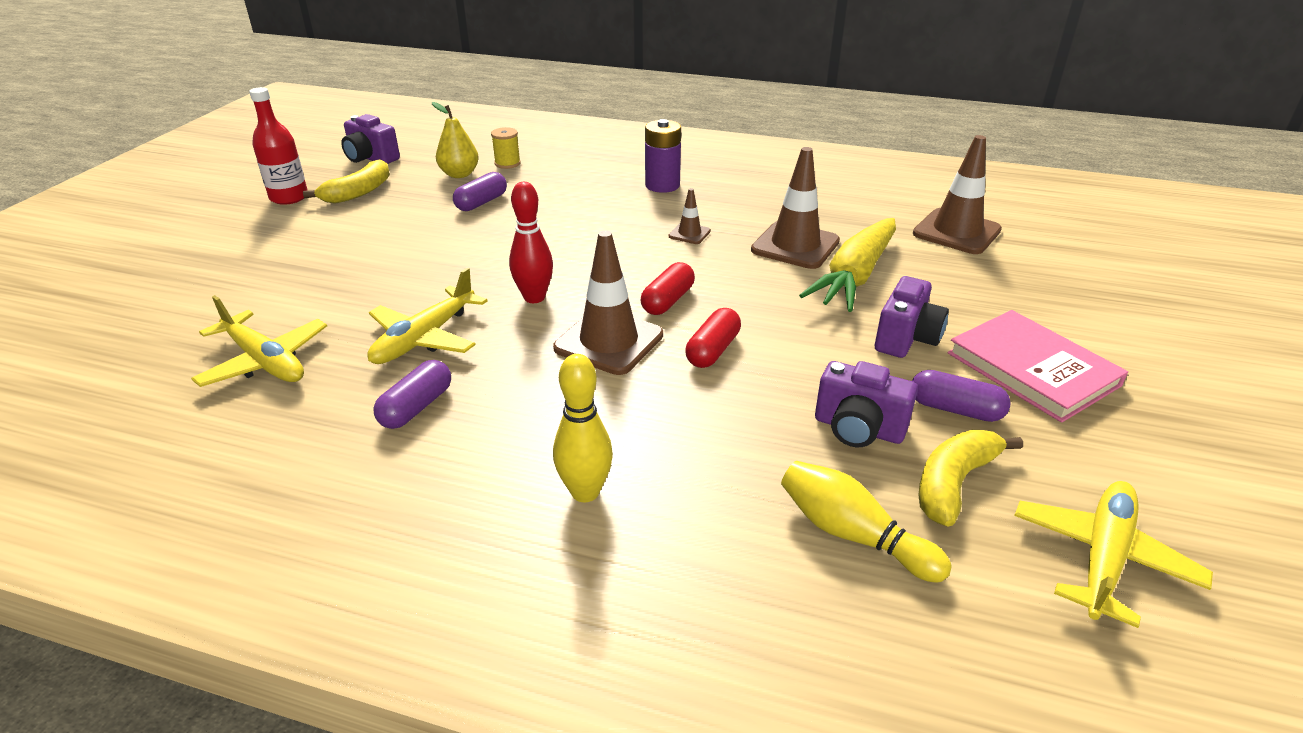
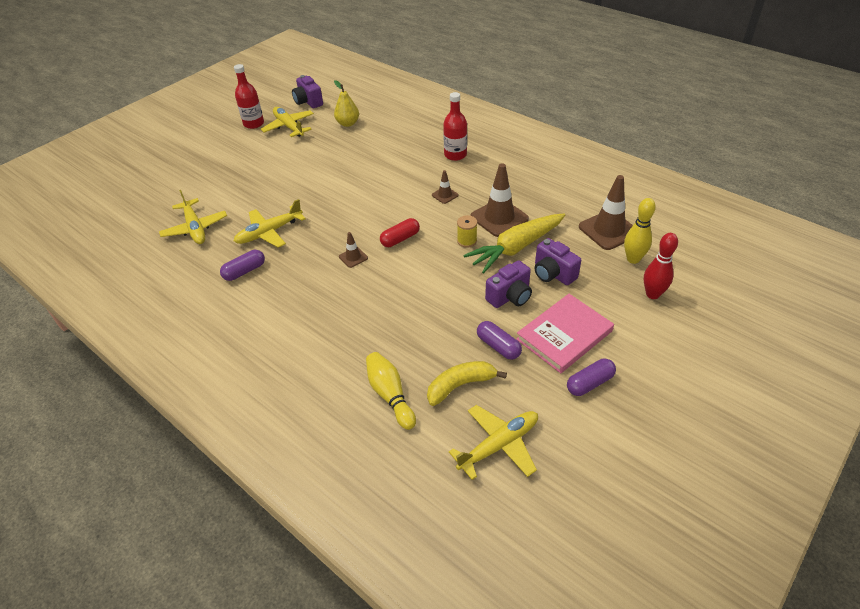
camera: 25 degrees right, 10 degrees up
(358, 192) = (289, 127): yellow banana -> yellow plane
(481, 202) = (347, 147): purple capsule -> purple capsule (589, 383)
(507, 163) = (378, 120): yellow spool -> yellow spool (467, 241)
(534, 297) = (334, 220): red bowling pin -> red bowling pin (652, 294)
(585, 492) = (289, 337): yellow bowling pin -> yellow bowling pin (633, 259)
(609, 342) = (353, 257): brown traffic cone -> brown traffic cone, size x0.49
(662, 185) = (455, 155): purple battery -> red bottle
(712, 350) = (401, 276): red capsule -> none
(858, 429) = (438, 342): purple camera -> purple camera (553, 274)
(1032, 369) = (564, 335): pink book -> pink book turned 60 degrees clockwise

